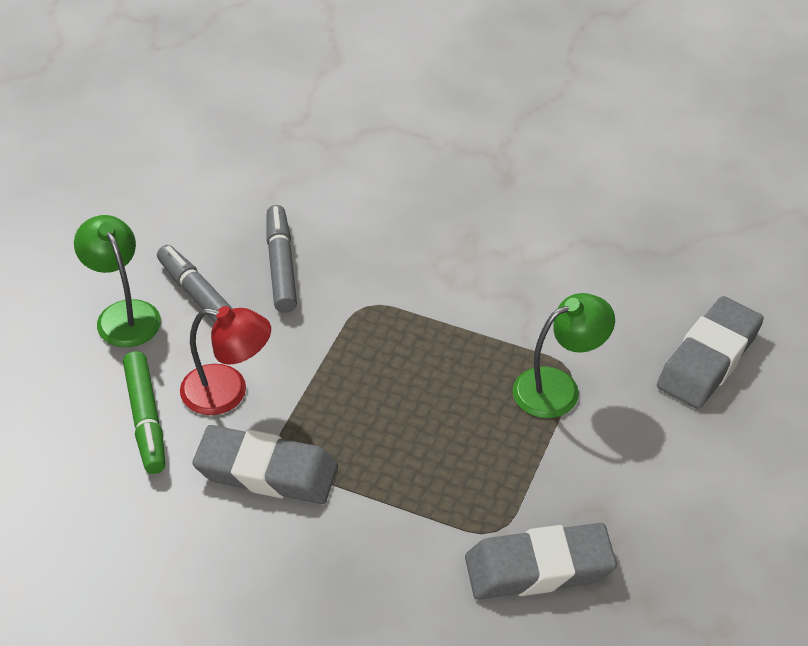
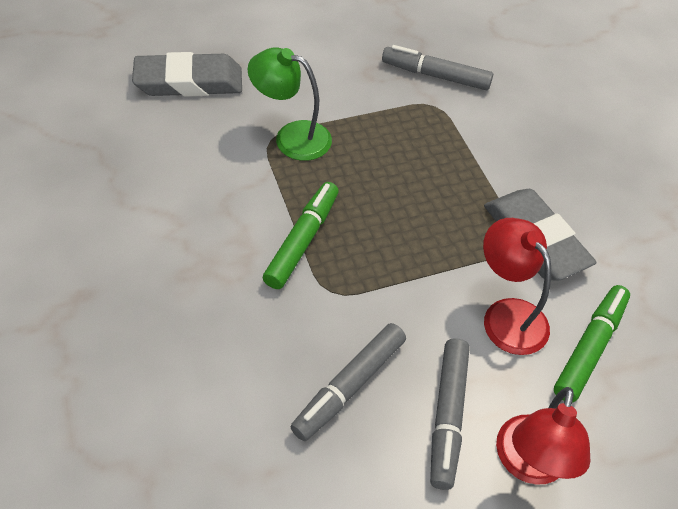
camera: 135 degrees left, 5 degrees up
(123, 314) = (529, 464): green lamp -> red lamp
(431, 320) = (302, 240): none -> green marker
(539, 568) = (435, 76): grey eraser -> grey marker

